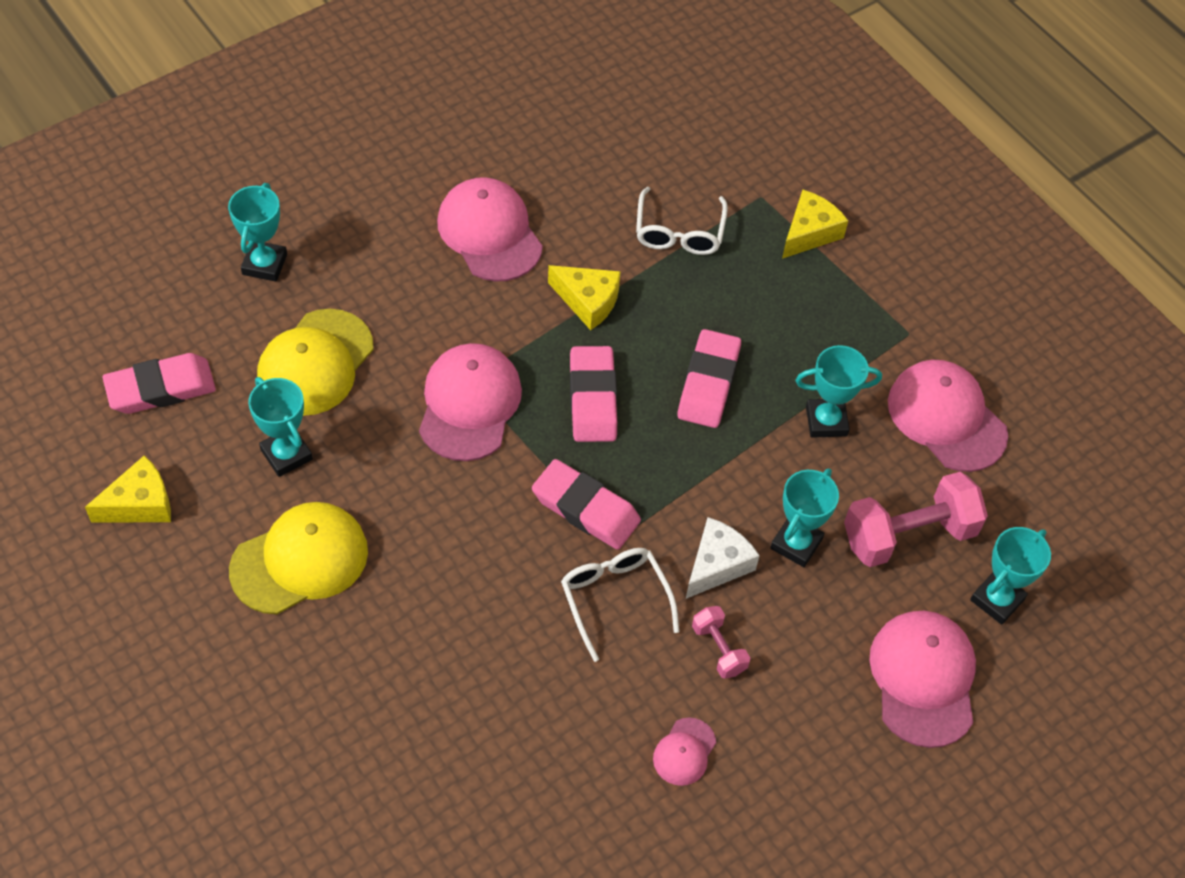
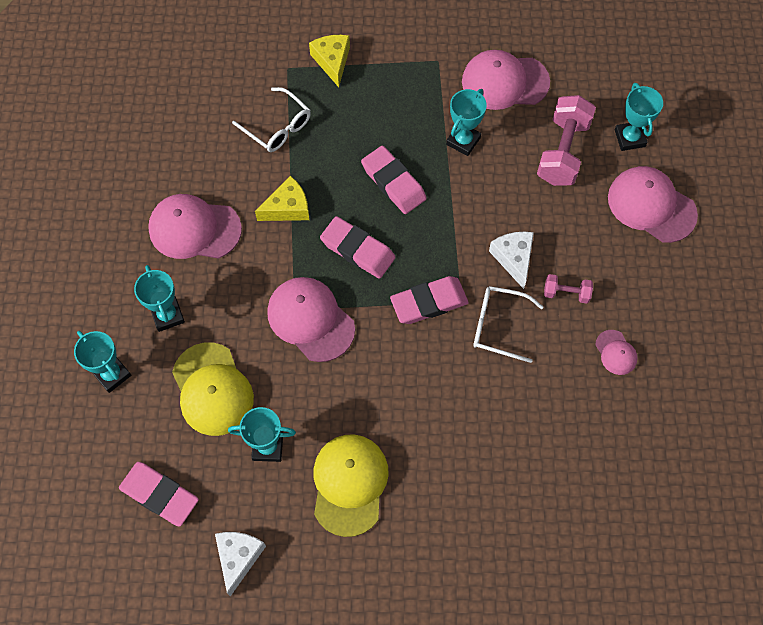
camera: 50 degrees left, 10 degrees up
(140, 504) = (238, 557): yellow cheese -> white cheese
(161, 388) = (160, 495): pink eraser -> pink eraser turned 75 degrees counterclockwise
(796, 544) = (529, 210): turquoise trophy -> turquoise trophy (167, 315)

